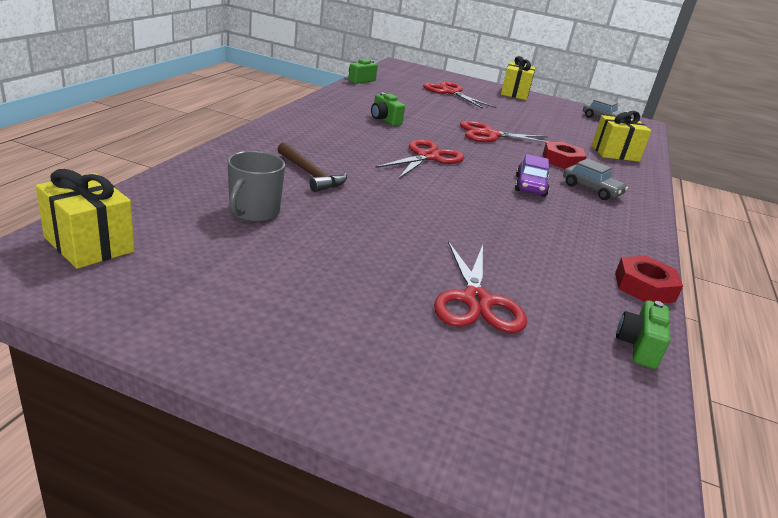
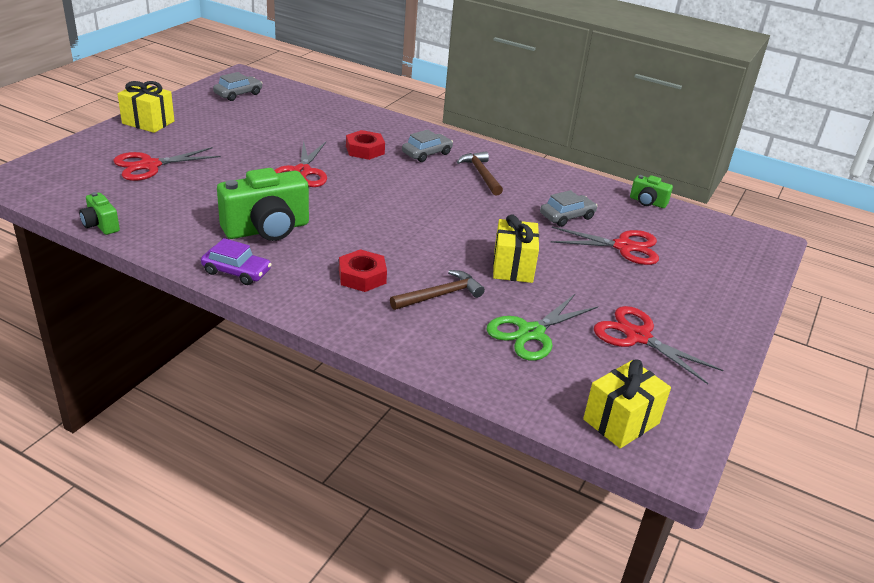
camera: 80 degrees left, 5 degrees up
(253, 212) = (531, 333): grey mug -> green scissors
(384, 120) = (267, 229): green camera -> green camera, size x2.02
(427, 157) = (375, 221): red scissors -> red scissors (638, 336)
(525, 264) = (567, 216): none -> grey car
(530, 186) = (428, 181): purple car -> purple car (236, 272)
(578, 216) = (481, 174): none -> brown hammer
(615, 153) = (337, 117): yellow gift -> yellow gift (513, 267)
(644, 287) = (579, 179): red nut -> red nut (362, 276)

